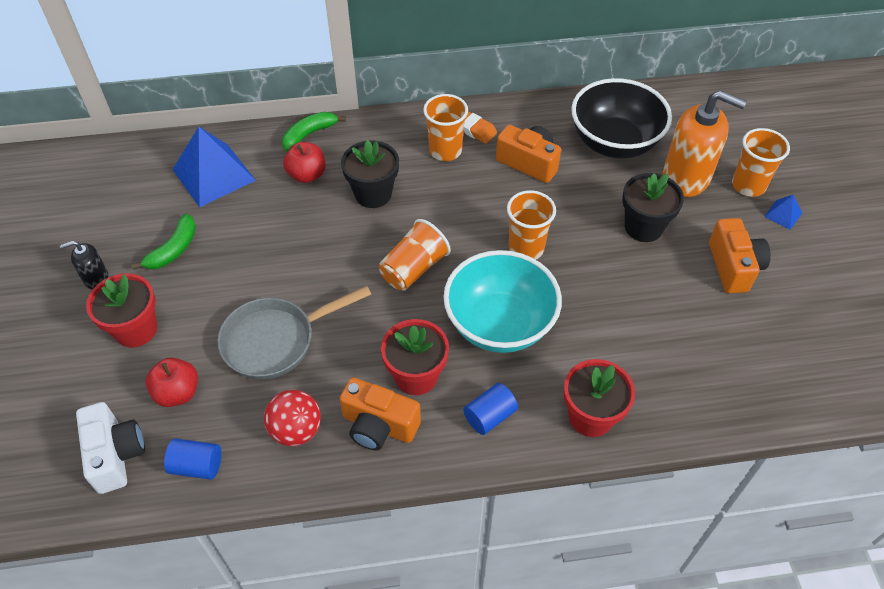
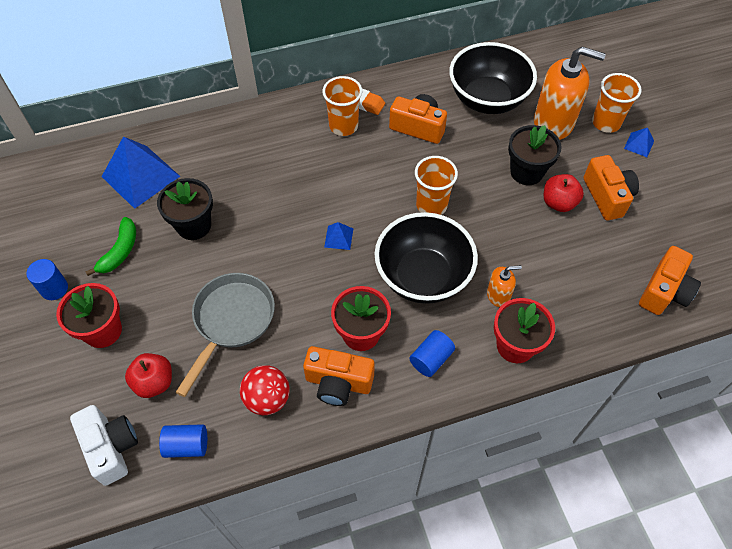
camera: 10 degrees left, 5 degrees up
(96, 278) = (54, 288): black soap dispenser -> blue cylinder
(276, 340) = (231, 321): grey pan -> grey pan turned 150 degrees clockwise
(307, 175) = (225, 165): red apple -> red apple (558, 203)
(309, 135) = (219, 127): green banana -> none
(373, 194) = (288, 174): black flower pot -> black flower pot (194, 225)
(414, 268) = (339, 237): orange cup -> blue pyramid
(499, 324) = (423, 277): turquoise bowl -> black bowl
(582, 358) = (498, 295): none -> orange soap dispenser
(781, 383) = (664, 291): none -> orange camera

